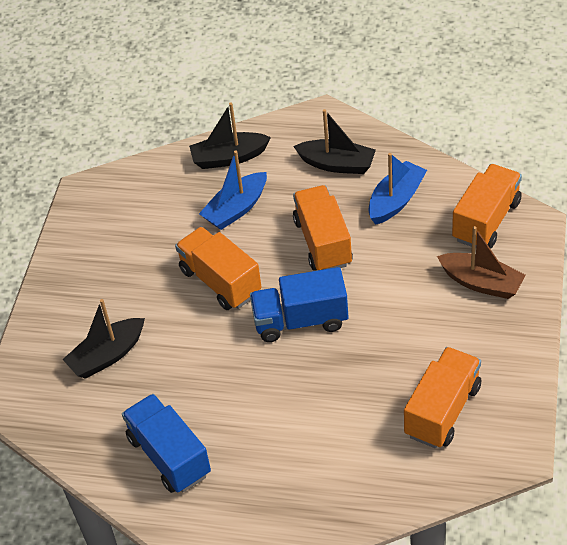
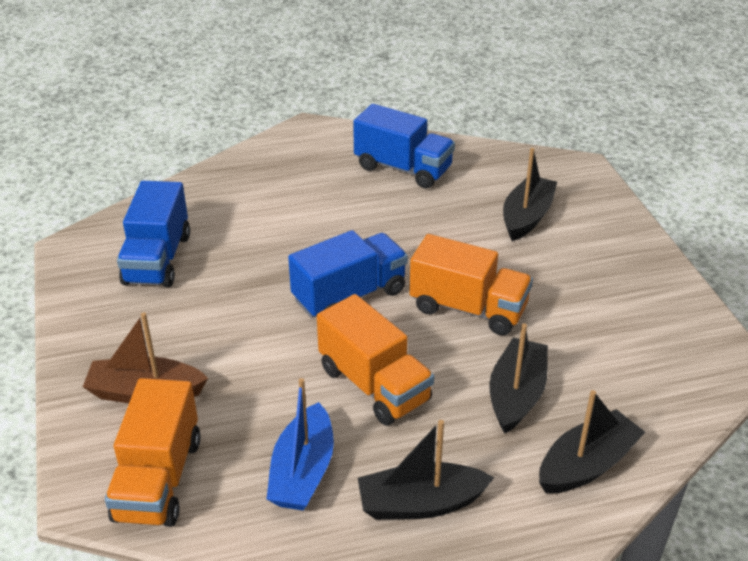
camera: 150 degrees right, 10 degrees down
(236, 209) = (516, 394): blue boat -> black boat
(442, 410) = (157, 259): orange truck -> blue truck

